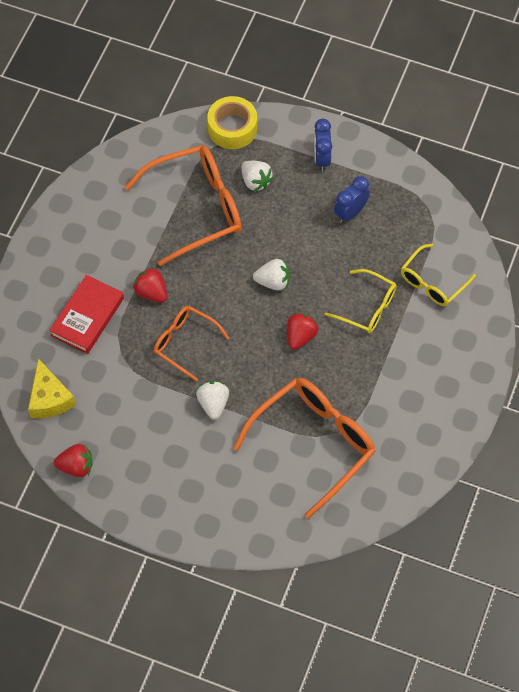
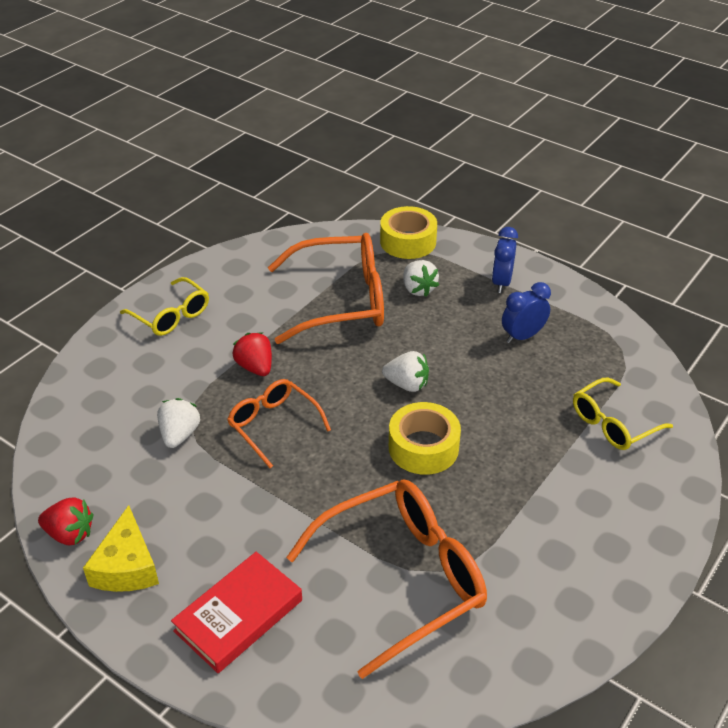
camera: 15 degrees right, 20 degrees down
(49, 398) = (79, 449): yellow cheese -> yellow cheese (127, 566)
(87, 317) = (168, 376): red book -> red book (238, 615)
(213, 404) = (282, 499): white strawberry -> white strawberry (179, 435)
(300, 336) = (423, 447): red strawberry -> yellow tape
(367, 307) = (520, 433): yellow glasses -> yellow glasses (171, 316)

